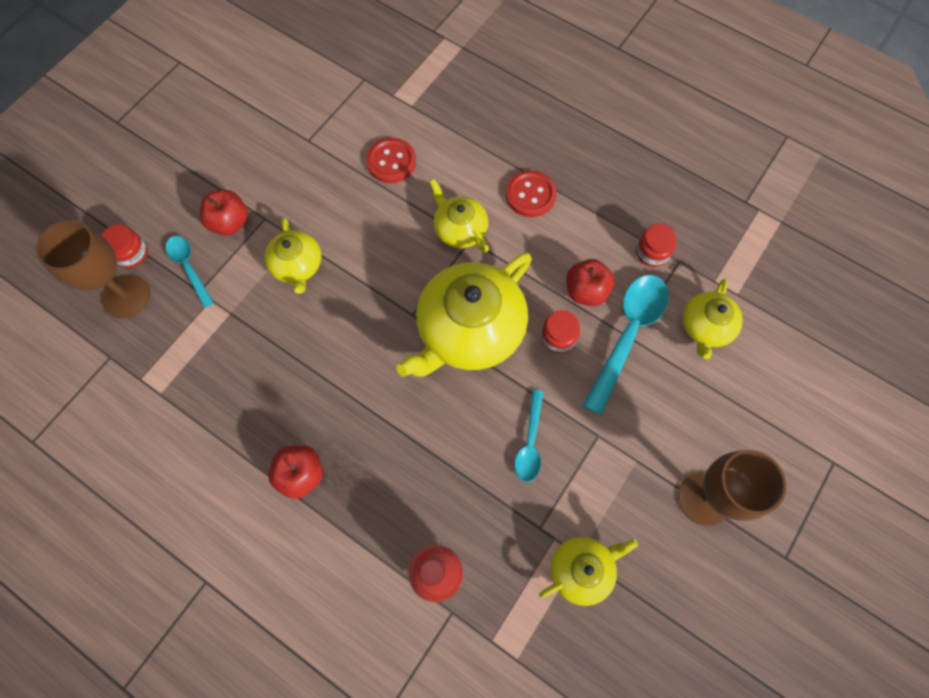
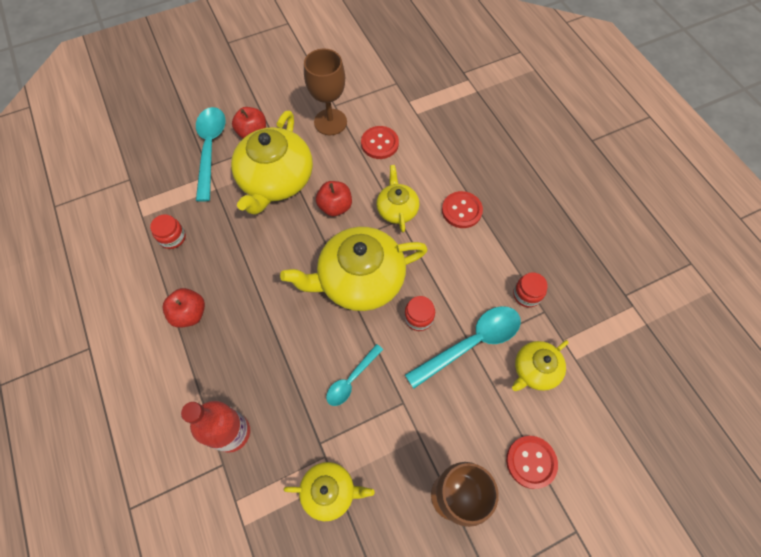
camera: 30 degrees right, 5 degrees down
(126, 296) = (163, 148): brown goblet -> brown goblet (330, 122)
(131, 253) = (183, 124): red jar -> red jar (172, 237)
(189, 267) = (210, 148): turquoise spoon -> turquoise spoon, size x1.75
(297, 266) = (276, 180): yellow teapot -> yellow teapot, size x1.89
(586, 291) = (459, 296): red apple -> red apple (335, 207)
(755, 421) = (531, 462): none -> red button

